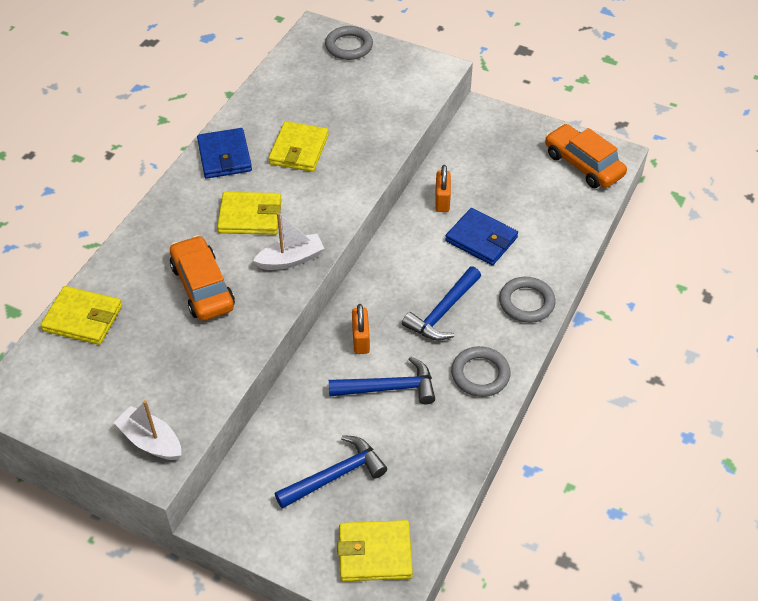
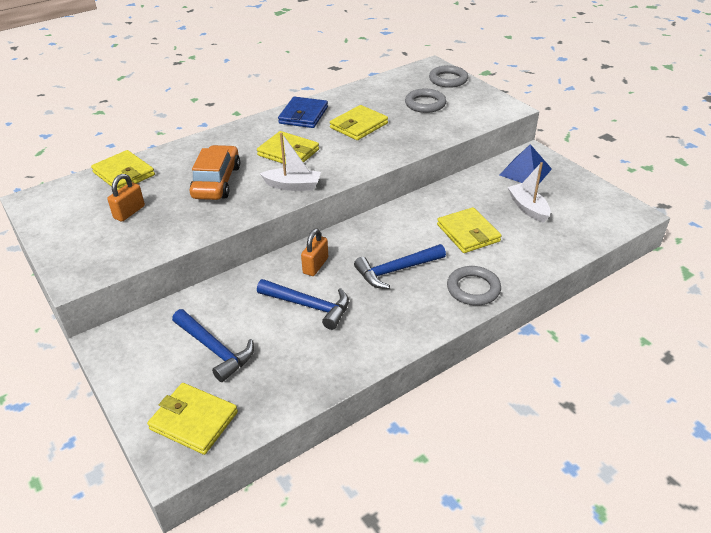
camera: 30 degrees right, 10 degrees down
(151, 441) = (90, 260): white boat -> white boat (528, 208)
(335, 475) = (215, 349): blue hammer -> blue hammer turned 45 degrees clockwise
(442, 200) = (456, 198): orange padlock -> orange padlock (129, 212)
(480, 374) = (391, 325): grey ring -> grey ring (425, 104)
(481, 239) = (468, 233): blue wallet -> yellow wallet
(488, 139) = (525, 172): none -> blue pyramid
(583, 164) = (598, 211): orange car -> none

